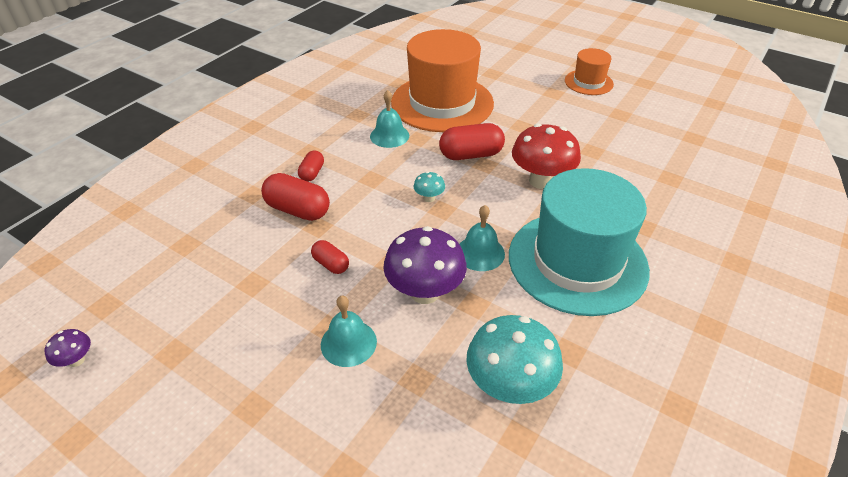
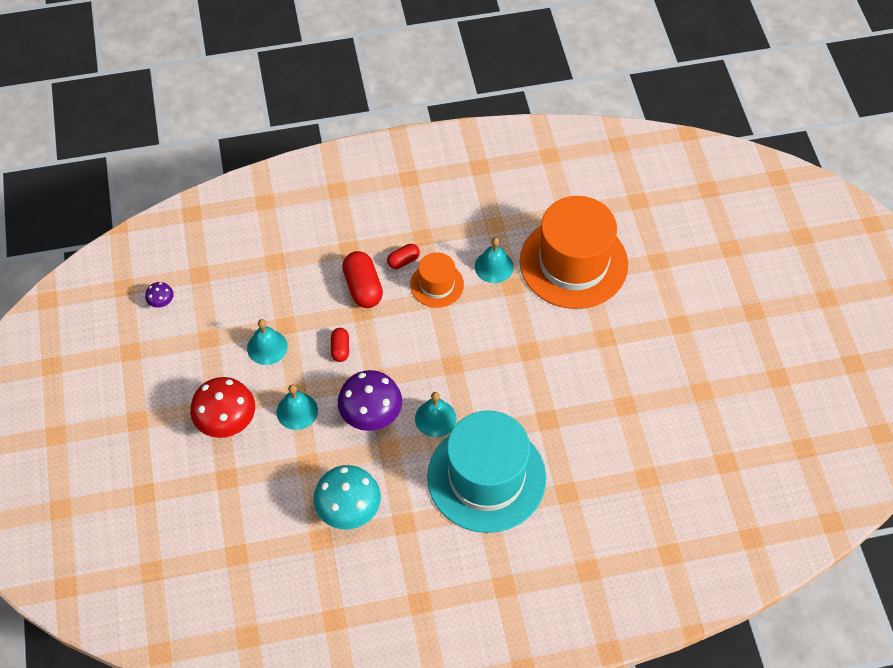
camera: 45 degrees right, 15 degrees up
(252, 313) = (267, 347): none -> turquoise bell
(429, 198) = (455, 348): turquoise mushroom -> none
(471, 155) = (530, 334): red capsule -> none
(541, 181) = (549, 399): red mushroom -> red mushroom (227, 422)
(588, 82) = (727, 337): orange hat -> orange hat (437, 284)

